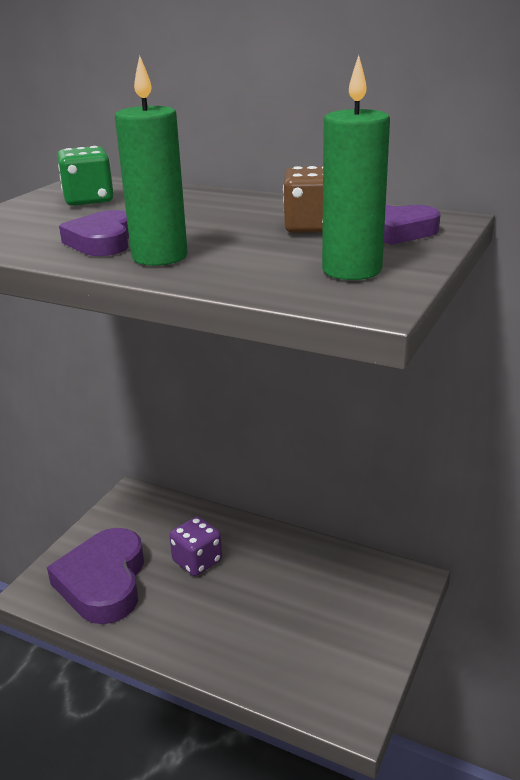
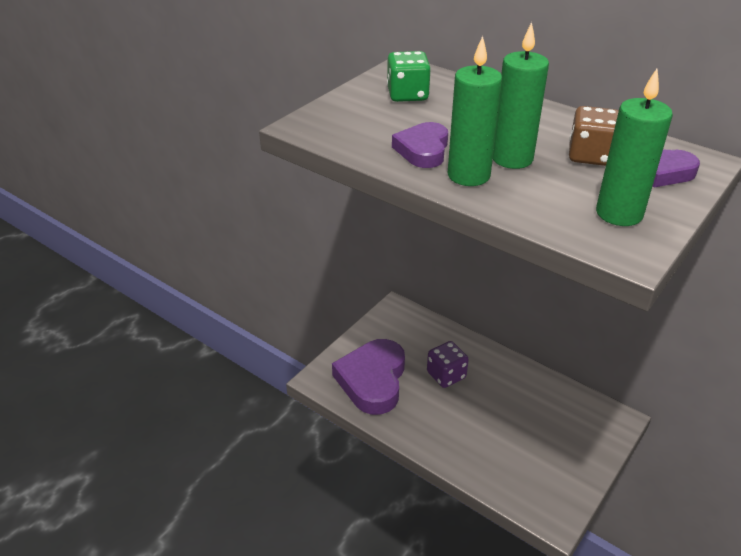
camera: 10 degrees right, 10 degrees up
(216, 238) = (512, 159): none -> green candle

